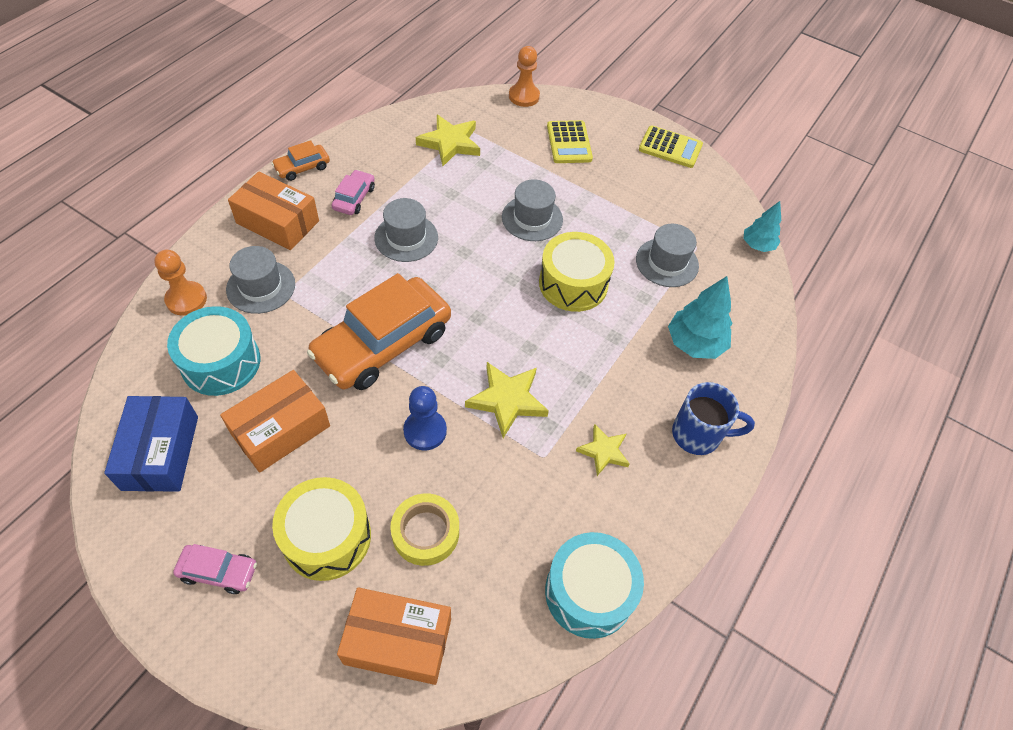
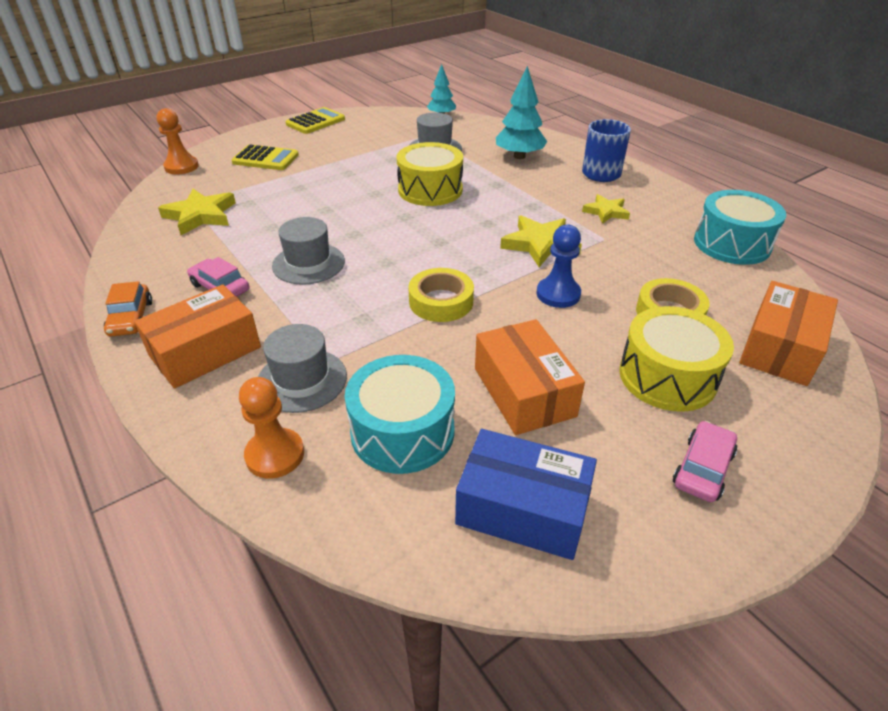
camera: 65 degrees left, 15 degrees down
(383, 344) = (441, 301): orange car -> yellow tape
(532, 218) = (341, 193): grey hat -> none

